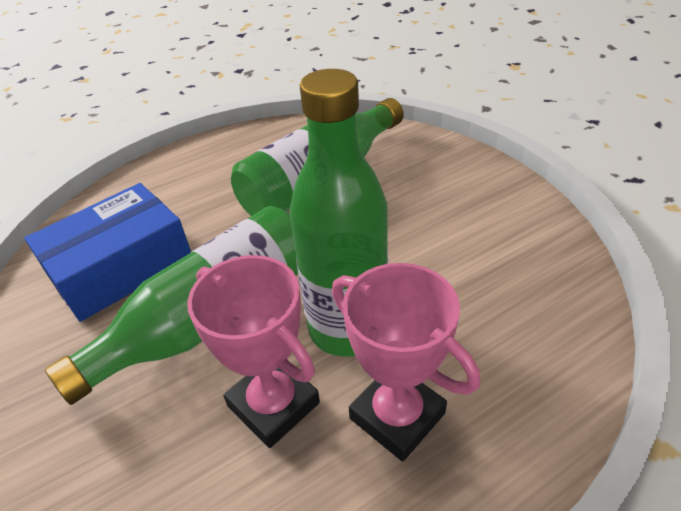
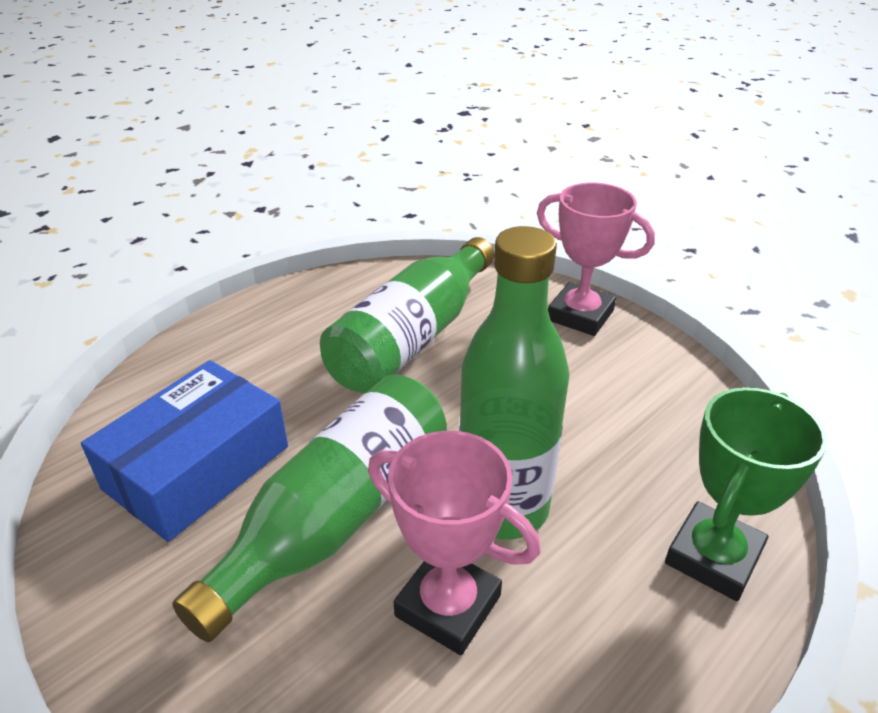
camera: 15 degrees left, 5 degrees down
(397, 416) = (590, 596): pink trophy -> pink trophy (580, 315)
(522, 398) = (713, 557): none -> green trophy

